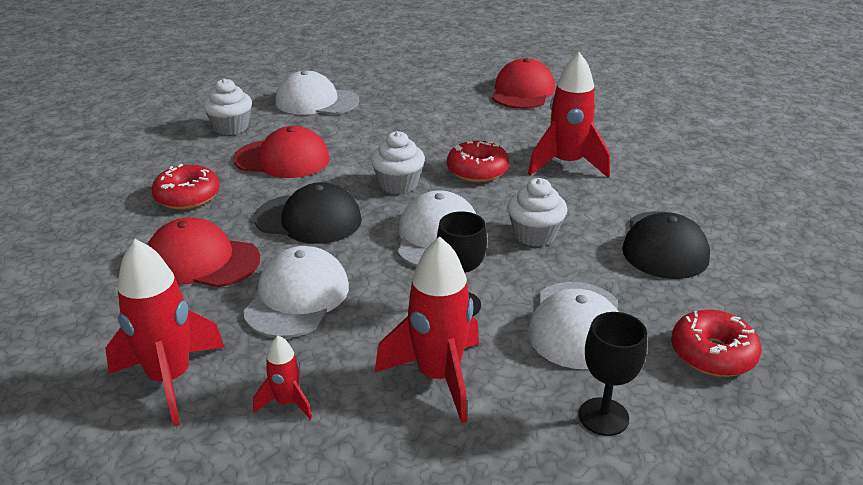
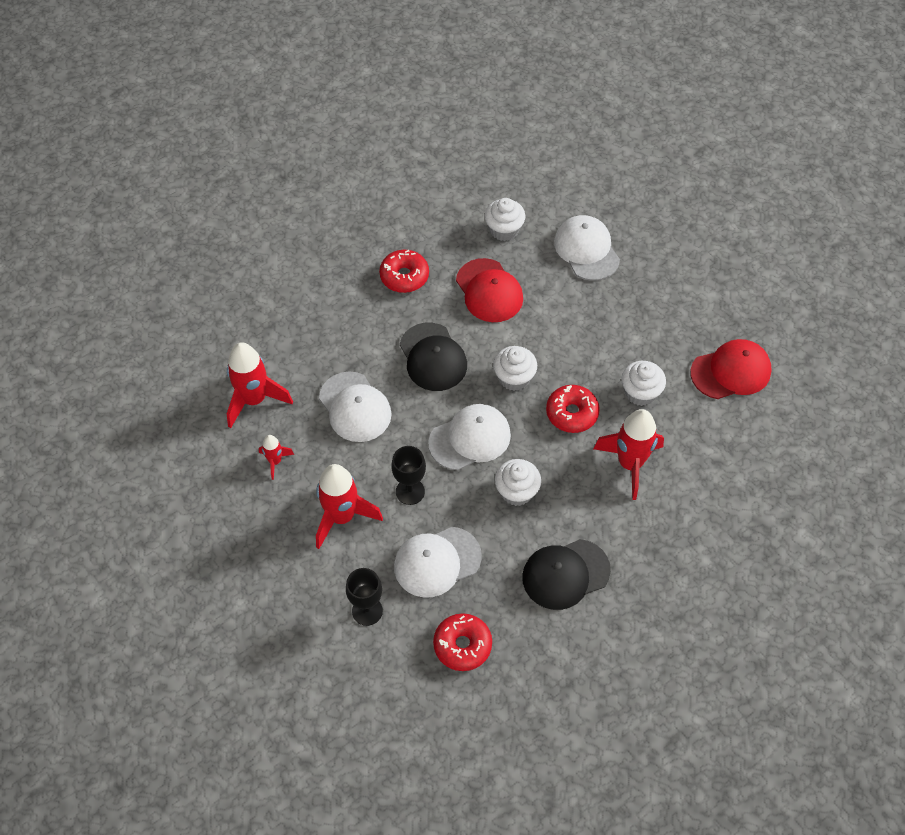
camera: 55 degrees right, 25 degrees up
(202, 260) = (351, 336): red cap -> none
(297, 298) = (355, 407): white cap -> white cap turned 75 degrees clockwise
(496, 132) = (640, 392): none -> white cupcake

